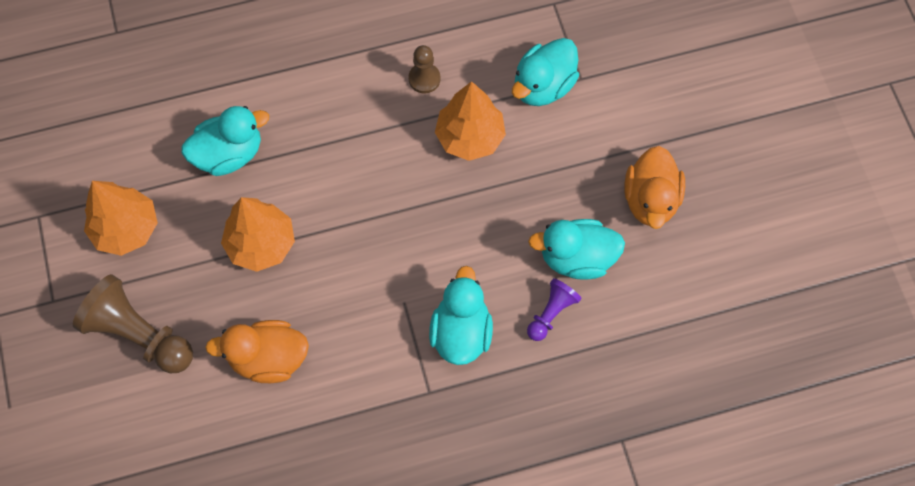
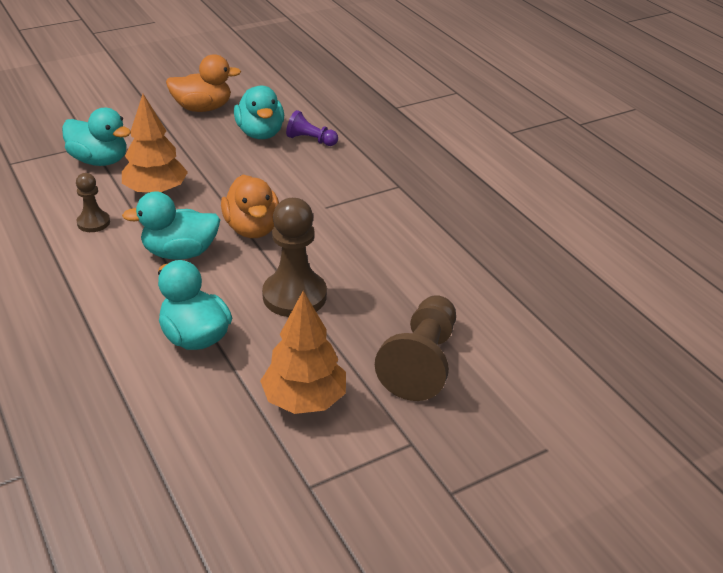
camera: 105 degrees left, 30 degrees down
(261, 244) = (294, 296): orange tree -> brown pawn
(268, 358) = (408, 272): orange duck -> orange duck (252, 229)
(461, 332) = (342, 177): turquoise duck -> turquoise duck (180, 253)

